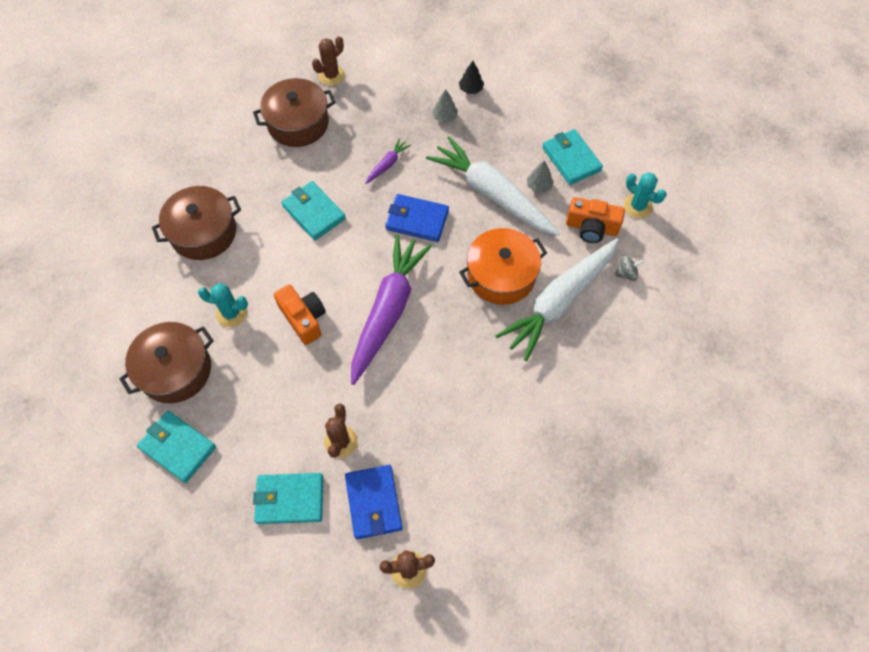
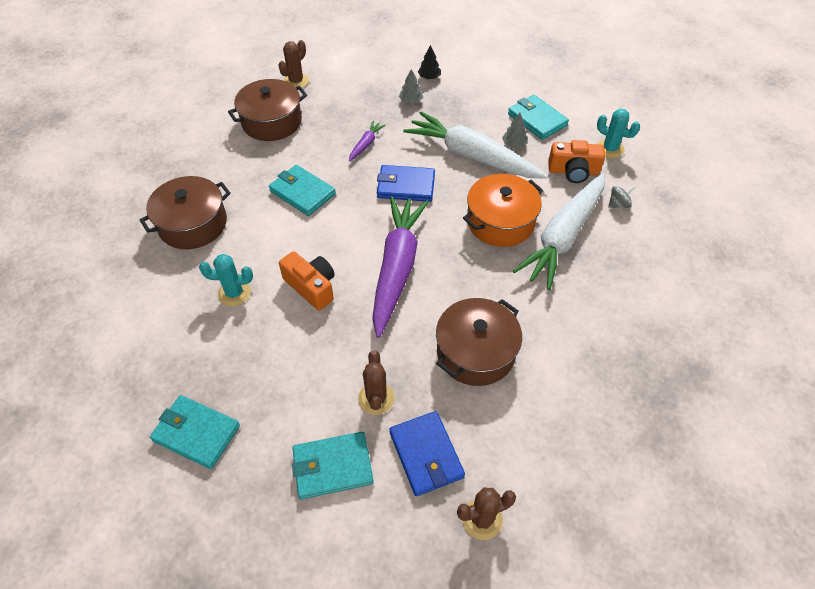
camera: 10 degrees left, 10 degrees down
(175, 370) = (182, 355): brown pot -> brown pot (475, 352)

